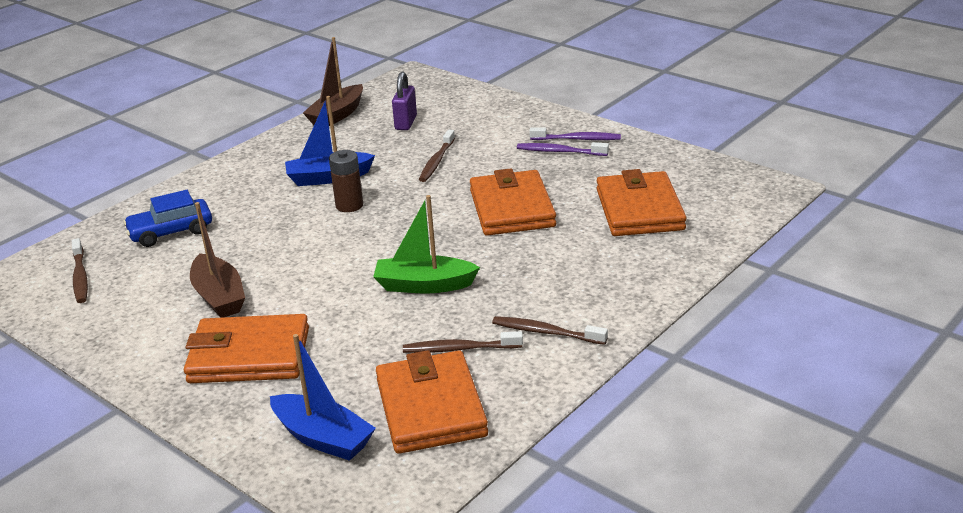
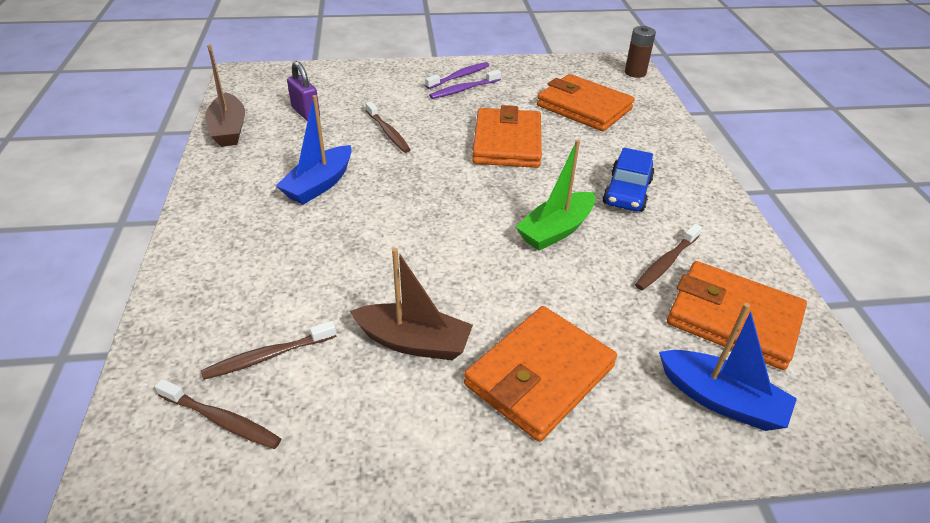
camera: 50 degrees left, 10 degrees up
(171, 232) = (247, 311): blue car -> blue car (627, 192)
(323, 438) = (721, 400): blue boat -> blue boat turned 45 degrees clockwise
(349, 205) = (381, 199): brown battery -> brown battery (635, 73)
(512, 208) = (507, 143): orange wallet -> orange wallet turned 60 degrees clockwise
(546, 332) = (689, 217): brown toothbrush -> brown toothbrush (268, 356)

